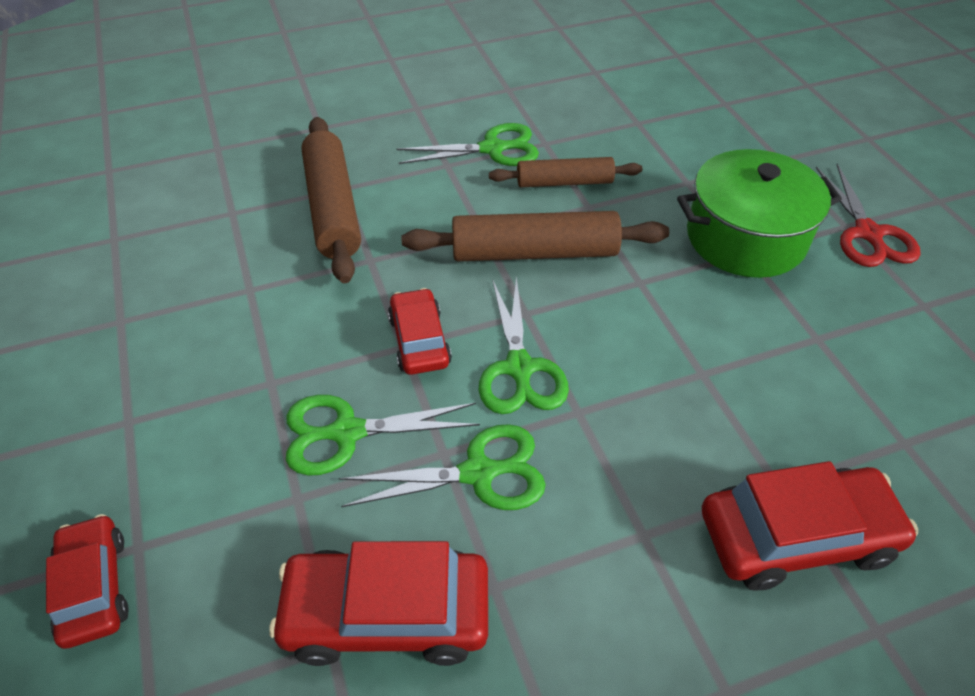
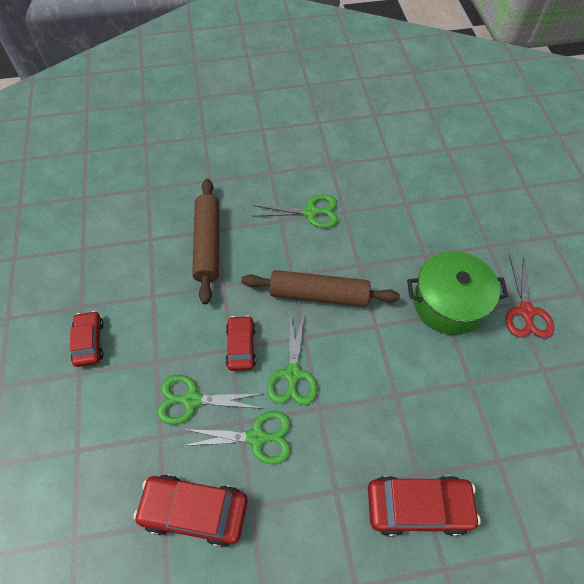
camera: 10 degrees right, 10 degrees up
(94, 587) = (54, 469): red car -> red car (89, 342)
(564, 182) = (349, 244): brown rolling pin -> none

